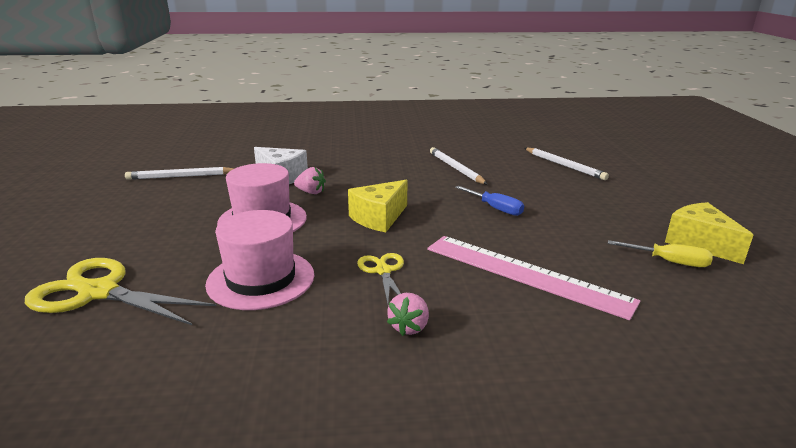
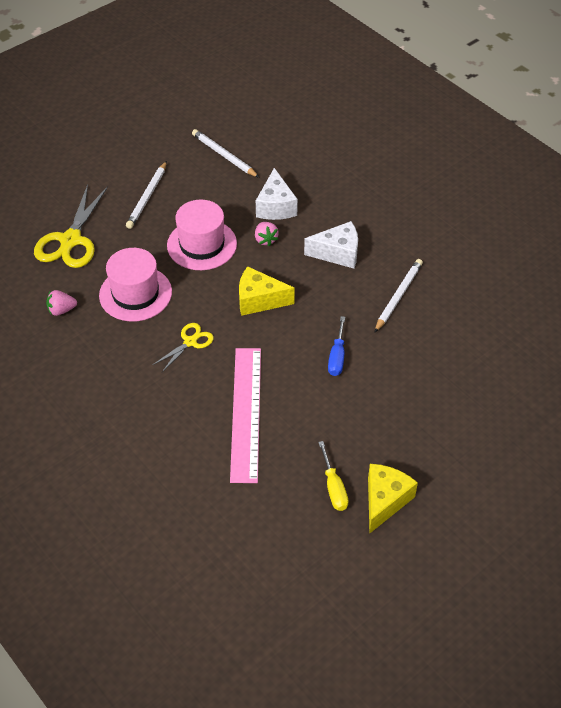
camera: 55 degrees right, 25 degrees up
(99, 292) = (71, 240): yellow scissors -> yellow scissors turned 150 degrees counterclockwise
(376, 173) = (338, 253): none -> white cheese
(409, 327) = (142, 384): pink strawberry -> pink strawberry (61, 310)
(564, 165) = (484, 366): white pencil -> white pencil (147, 197)

